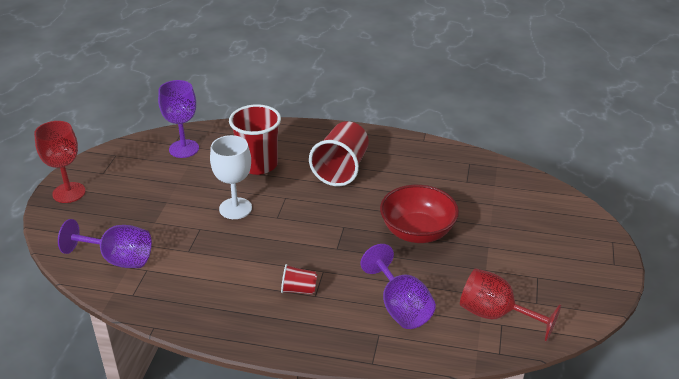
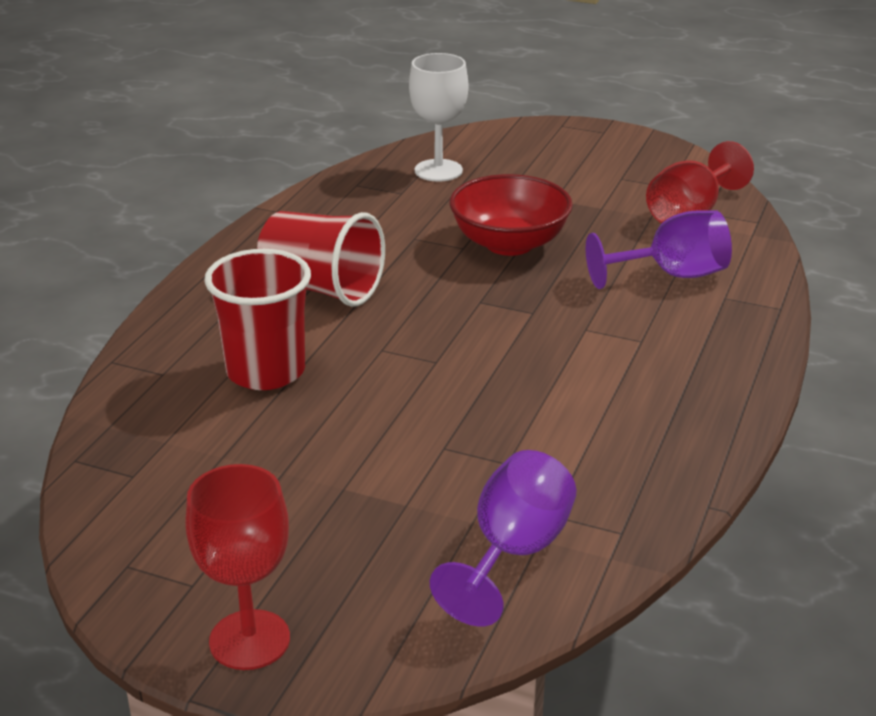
camera: 80 degrees left, 5 degrees down
(184, 149) = (159, 461): purple goblet -> none
(235, 208) = (395, 404): white goblet -> white goblet (438, 170)
(299, 289) = (626, 353): red cup -> none

